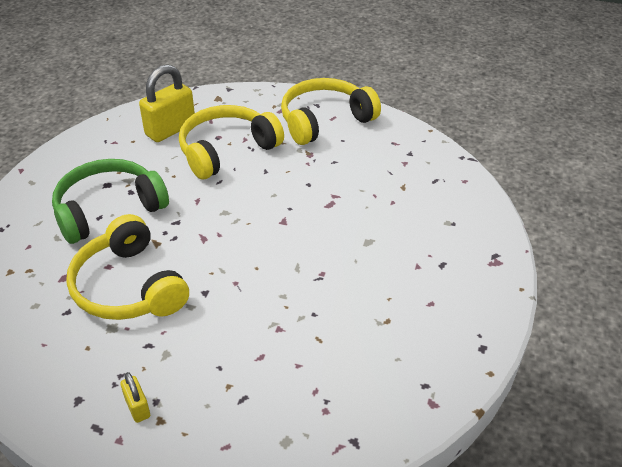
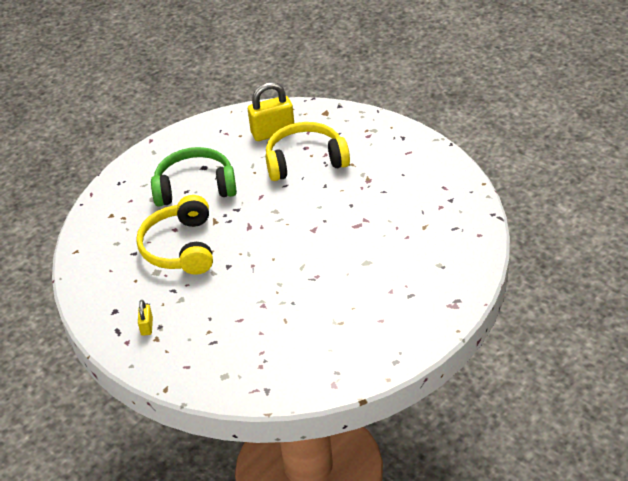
camera: 30 degrees right, 0 degrees up
(324, 120) = (399, 153): yellow headphones -> none

